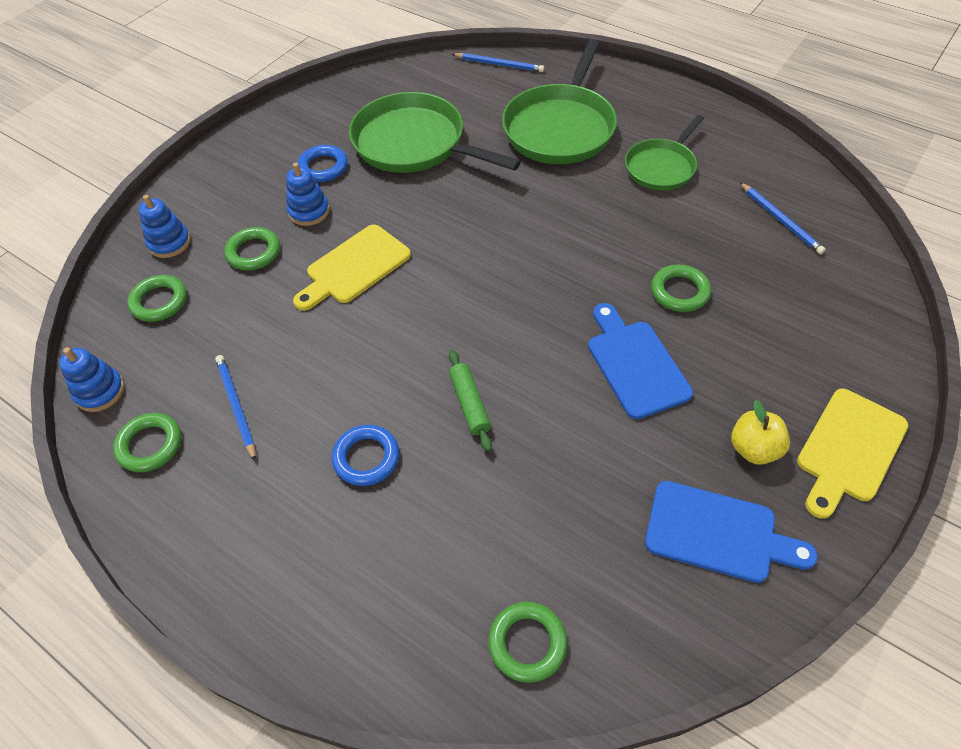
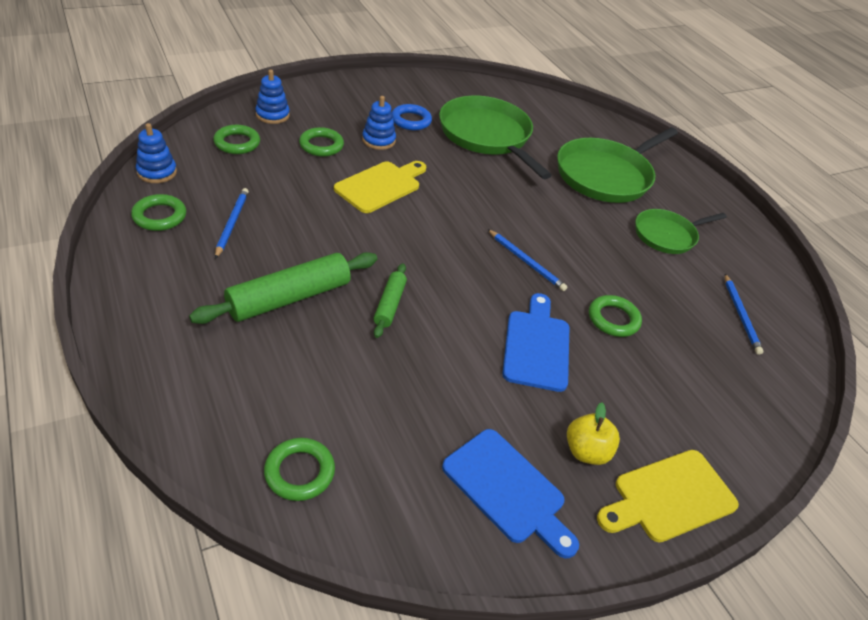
camera: 20 degrees right, 10 degrees down
(354, 267) = (381, 186): yellow cutting board -> yellow cutting board turned 150 degrees clockwise
(366, 458) = (289, 297): blue ring -> green rolling pin
(499, 64) = (592, 118): blue pencil -> blue pencil (526, 262)

